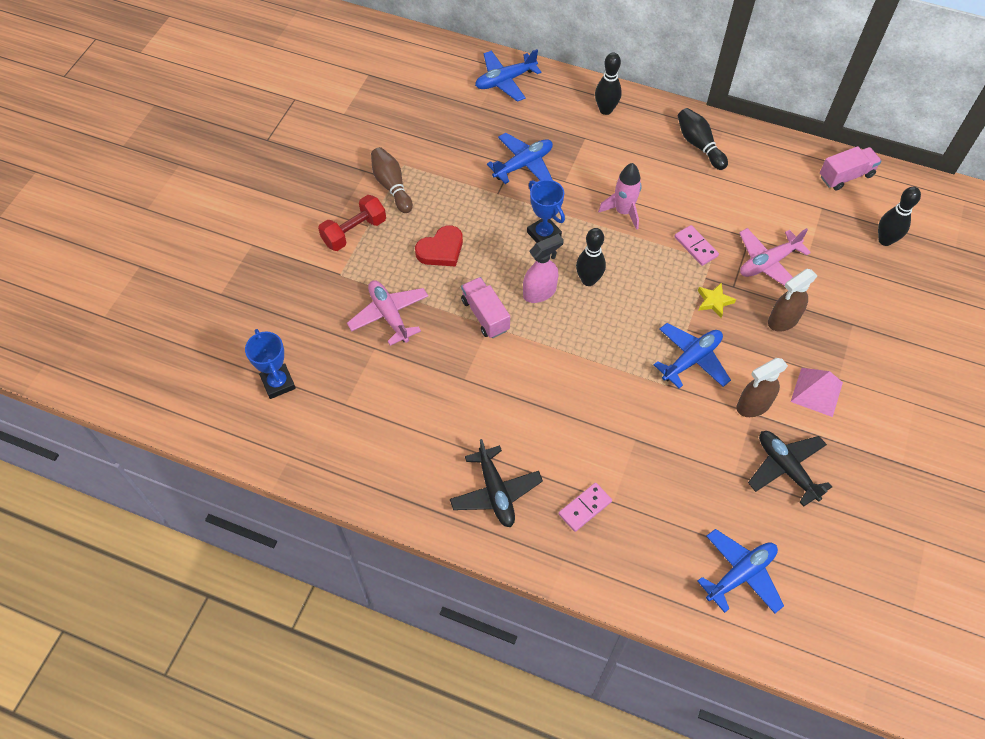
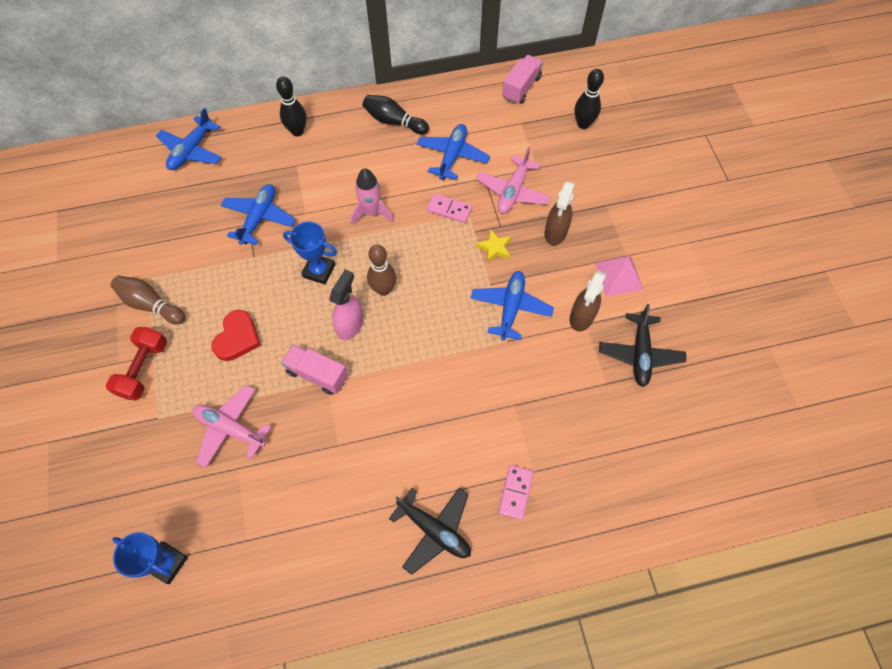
camera: 35 degrees left, 5 degrees up
(588, 280) = (383, 289): black bowling pin -> brown bowling pin
(740, 574) = (667, 465): blue plane -> blue plane (452, 156)
(786, 468) = (640, 354): black plane -> black plane turned 105 degrees counterclockwise

